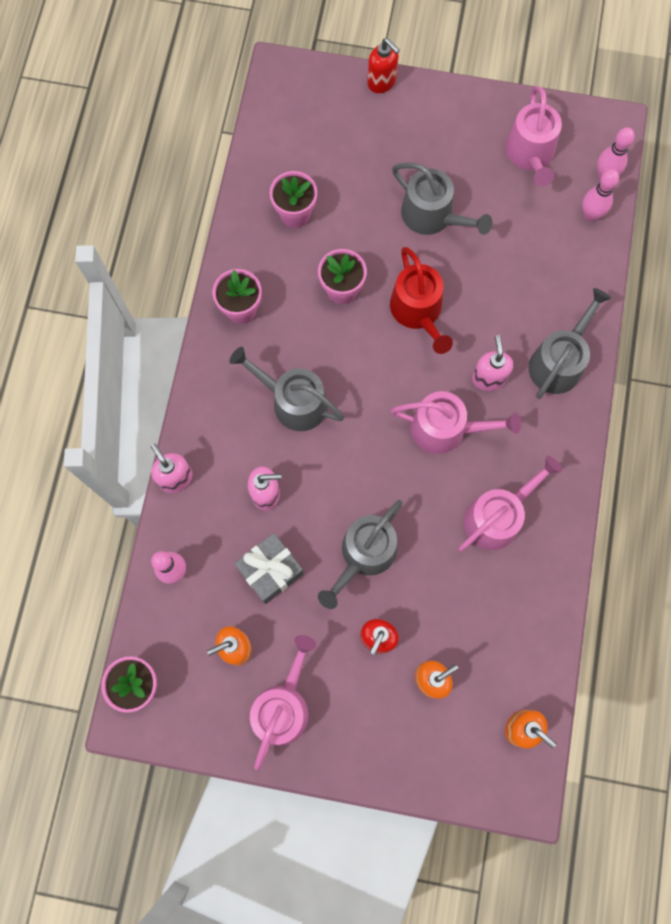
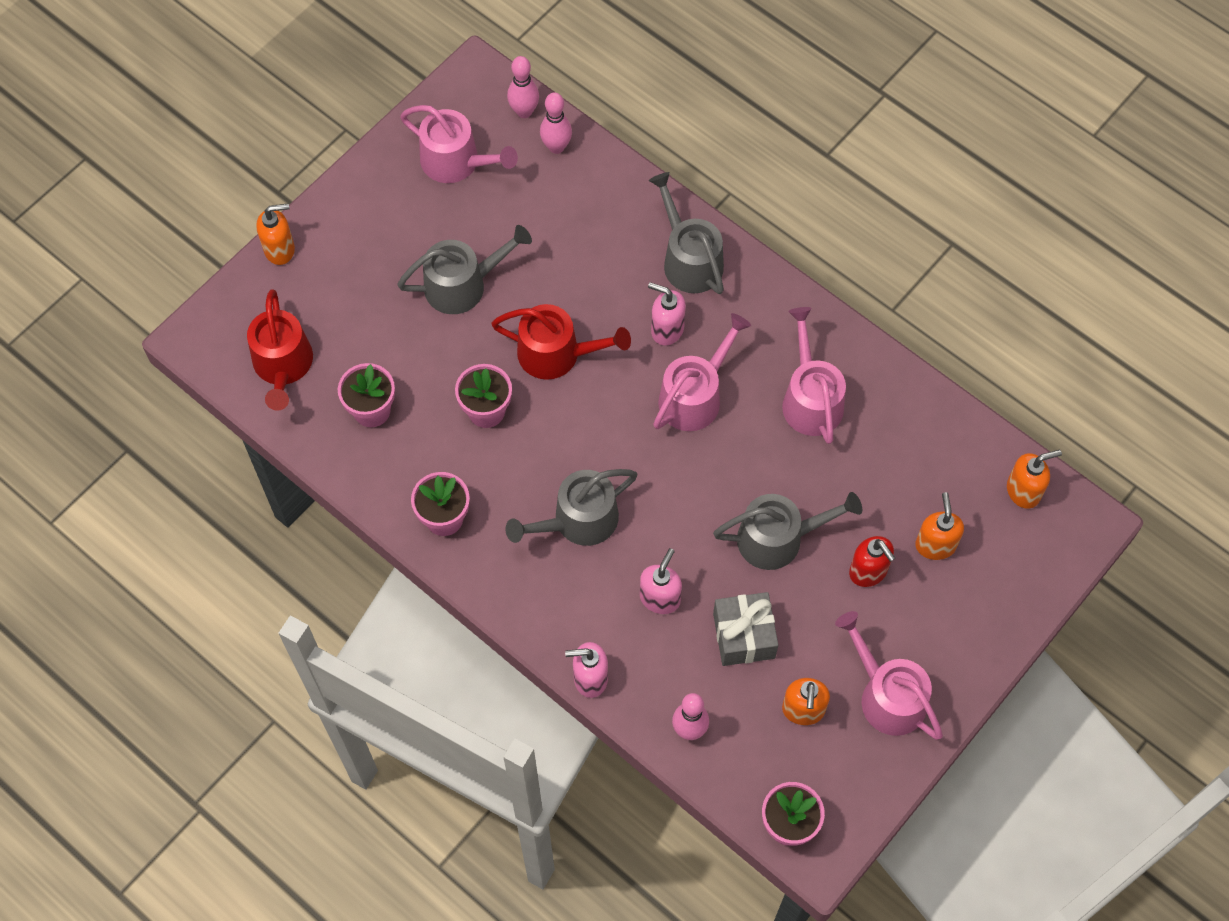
camera: 60 degrees left, 10 degrees down
(294, 137) = (283, 365): none -> red watering can
(364, 554) = (778, 538): grey watering can -> grey watering can turned 75 degrees counterclockwise
(382, 82) = (280, 249): red soap dispenser -> orange soap dispenser

